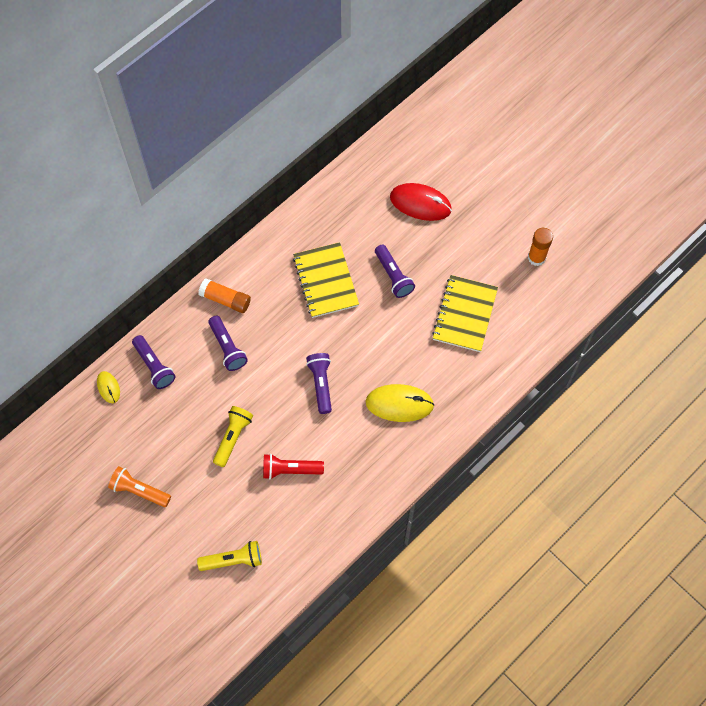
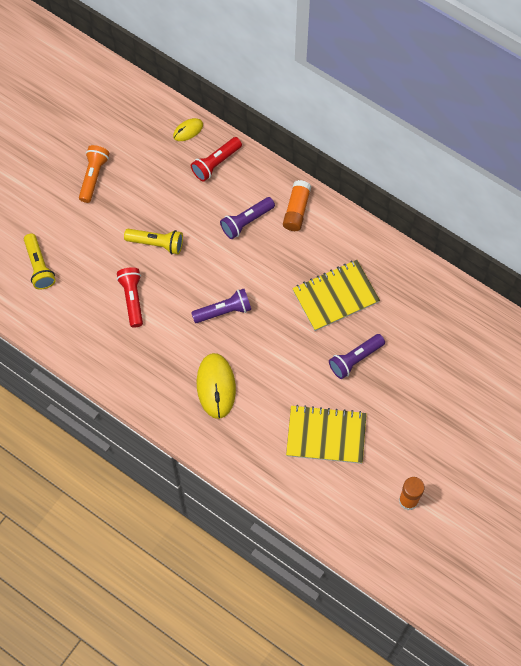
camera: 80 degrees right, 0 degrees up
(154, 366) = (215, 163): purple flashlight -> red flashlight
(420, 203) = (446, 373): red mouse -> none

